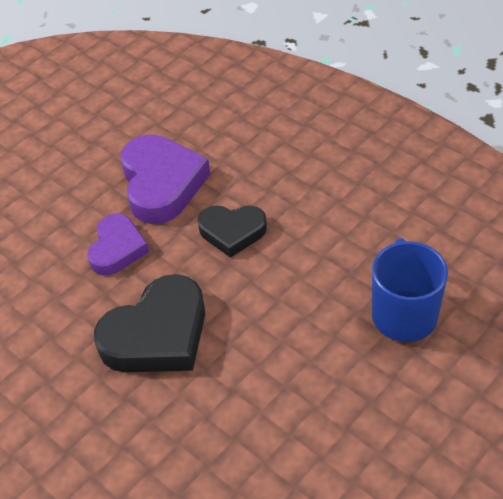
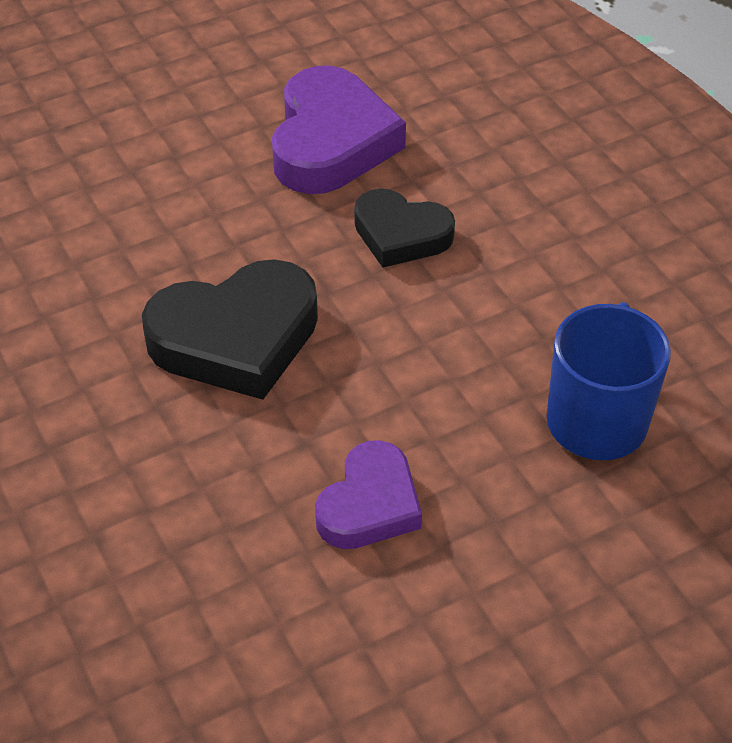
camera: 15 degrees right, 0 degrees up
(117, 249) = (232, 210): purple heart -> purple heart (369, 504)

